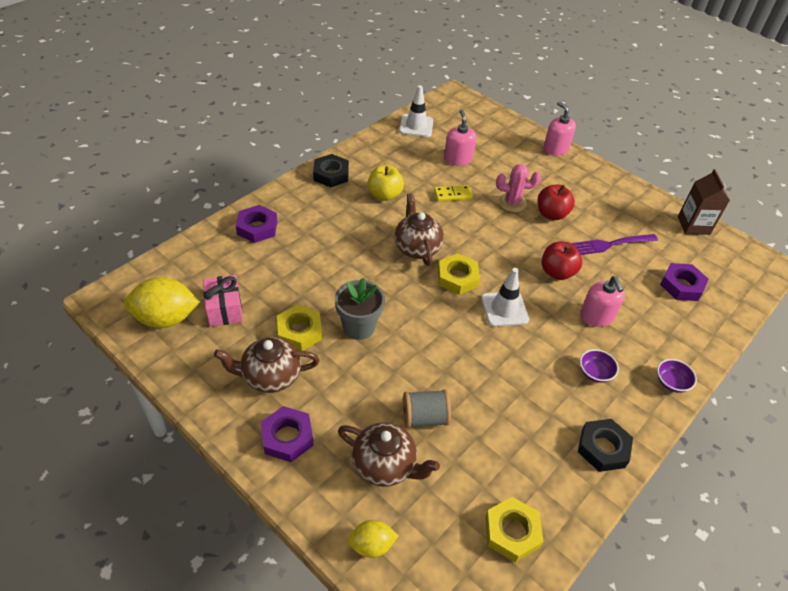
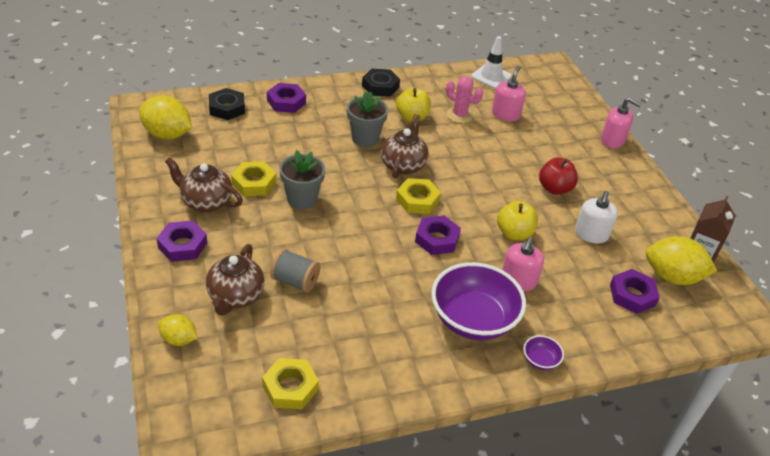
camera: 30 degrees right, 5 degrees down
(224, 309) = (213, 146): pink gift -> none
(362, 235) = (365, 138): none -> grey flower pot
(385, 465) = (235, 296): brown teapot -> brown teapot turned 45 degrees clockwise
(452, 195) = (473, 139): yellow domino -> none
(504, 309) = (437, 239): white traffic cone -> purple nut
(512, 203) = (524, 166): pink cactus -> pink cactus (460, 115)
(555, 149) = (612, 140): pink soap dispenser -> pink soap dispenser turned 120 degrees clockwise
(557, 272) = (514, 233): red apple -> yellow apple
(595, 373) = (473, 320): purple bowl -> purple bowl, size x2.39
(603, 448) = (424, 374): black nut -> black nut (227, 108)
(611, 244) = (591, 234): purple fork -> white soap dispenser
(693, 255) = (672, 277): none -> yellow lemon

